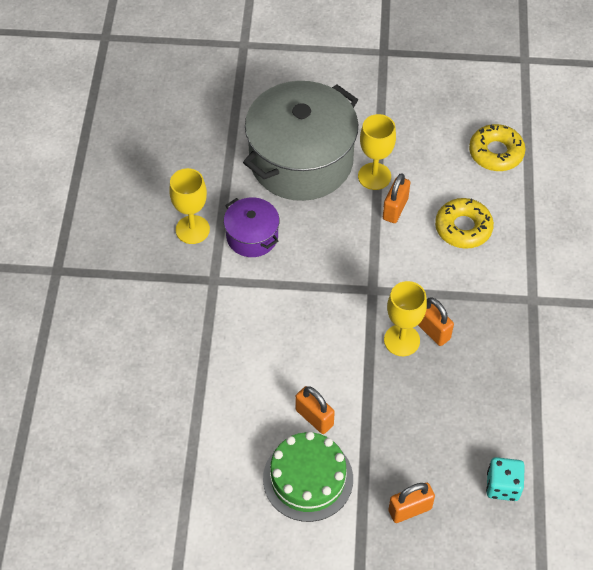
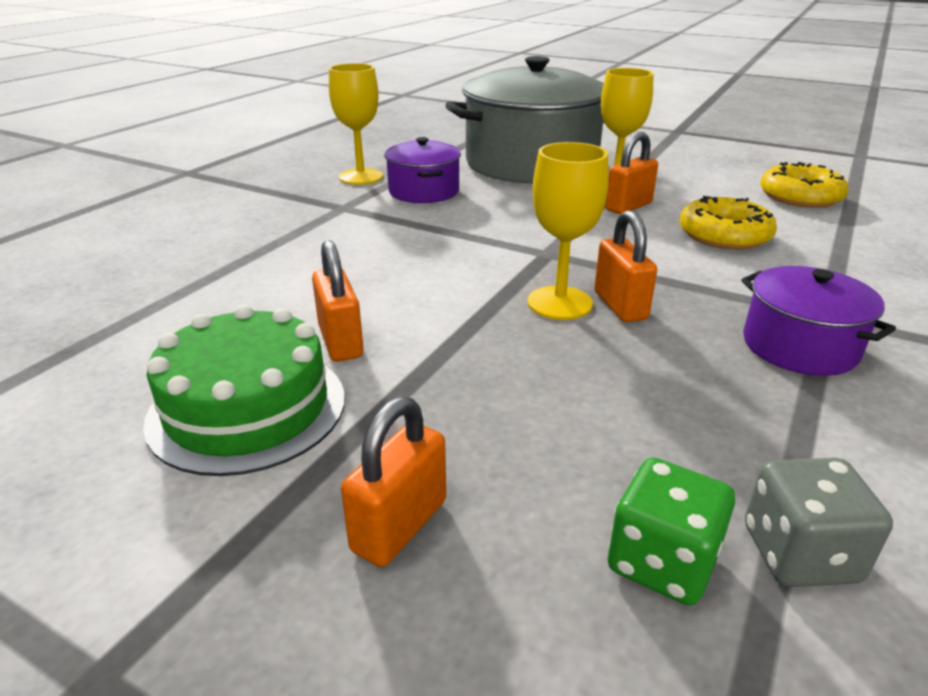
camera: 25 degrees right, 25 degrees down
(410, 509) = (399, 525): orange padlock -> orange padlock turned 60 degrees counterclockwise
(502, 486) = (662, 562): turquoise dice -> green dice
(524, 333) = (799, 346): none -> purple pot
(545, 463) = (799, 554): none -> grey dice

